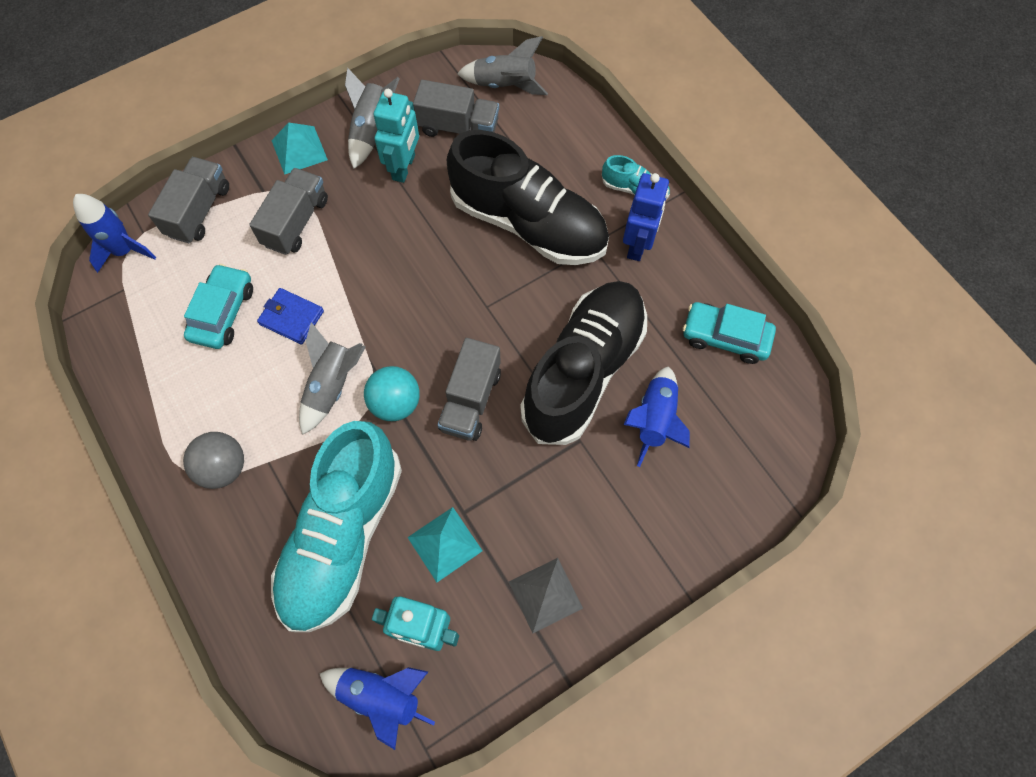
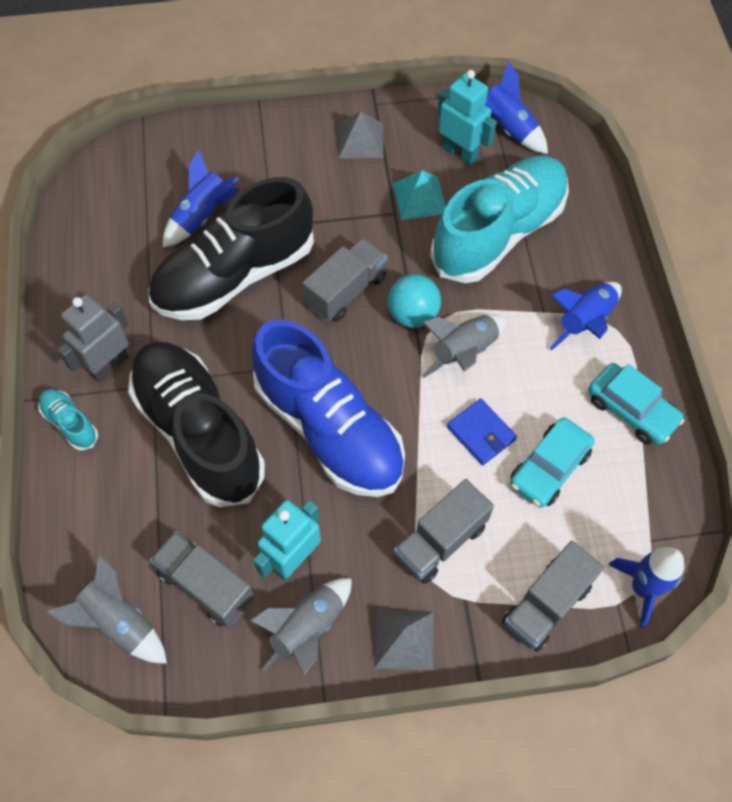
camera: 155 degrees left, 5 degrees down
(223, 468) = (585, 322): grey ball -> blue rocket
(299, 150) = (404, 639): turquoise pyramid -> grey pyramid
(423, 269) = (329, 429): none -> blue shoe
(638, 244) = (109, 365): blue robot -> grey robot
(725, 337) = (96, 253): turquoise car -> turquoise car (631, 410)

